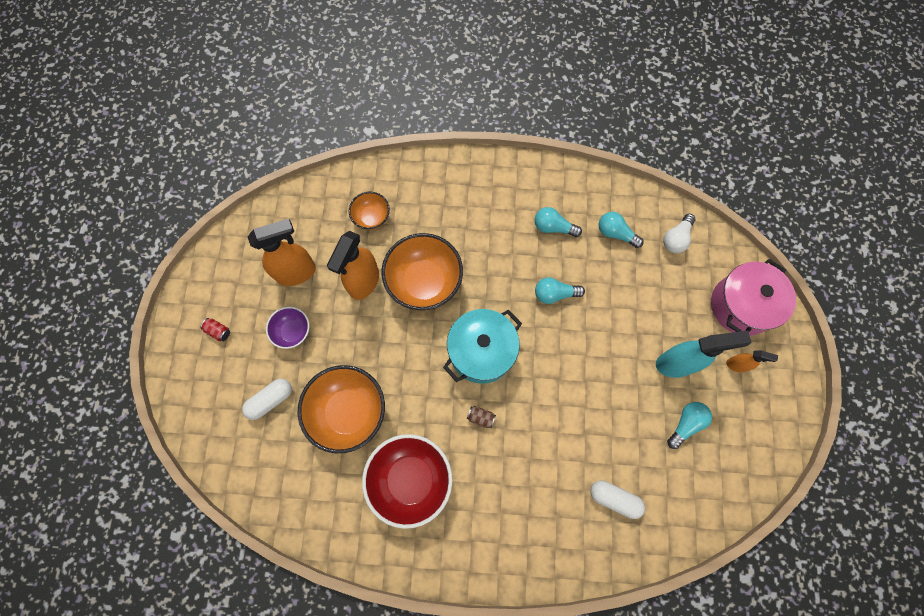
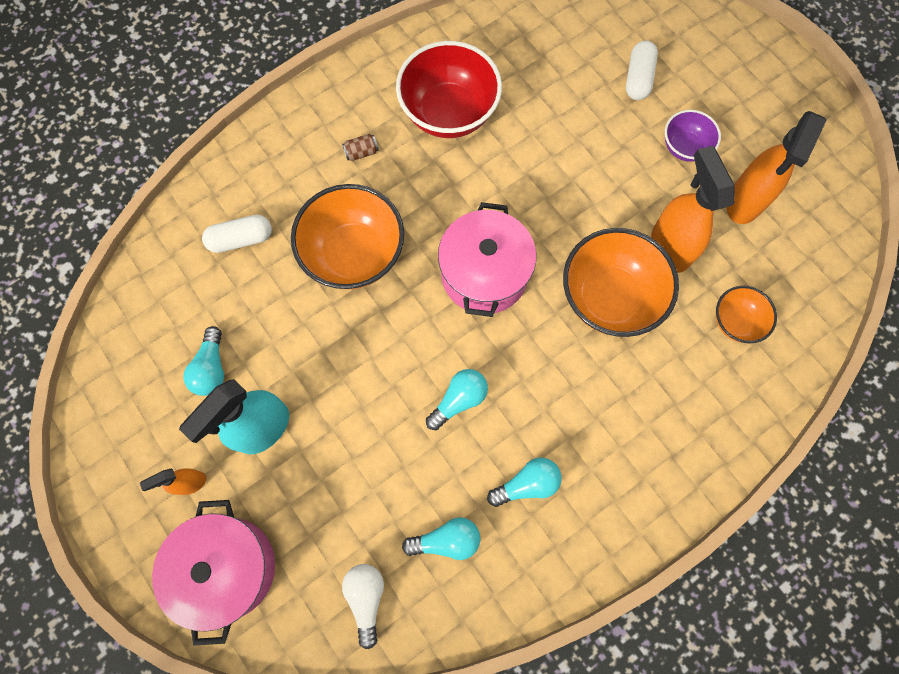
camera: 140 degrees right, 0 degrees up
(218, 331) = (750, 94): red can -> none
(348, 412) = (559, 122): orange bowl -> orange bowl (354, 254)
(480, 417) = (430, 212): brown can -> brown can (361, 152)
(481, 351) = (484, 274): turquoise pot -> pink pot

